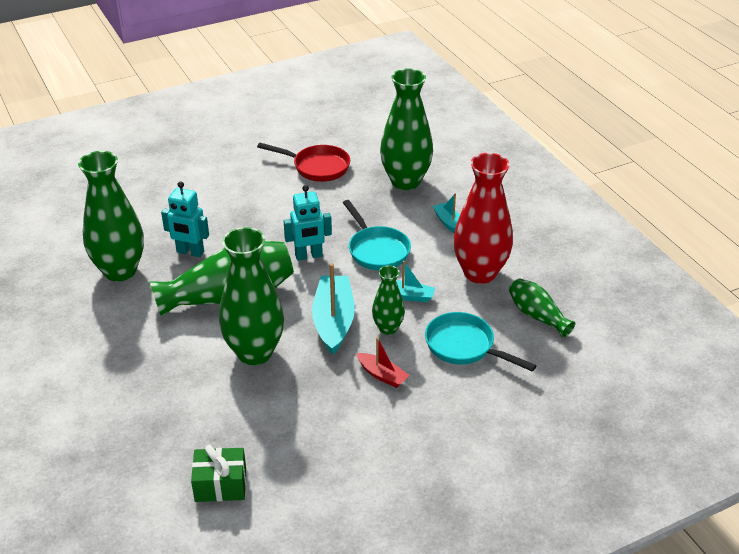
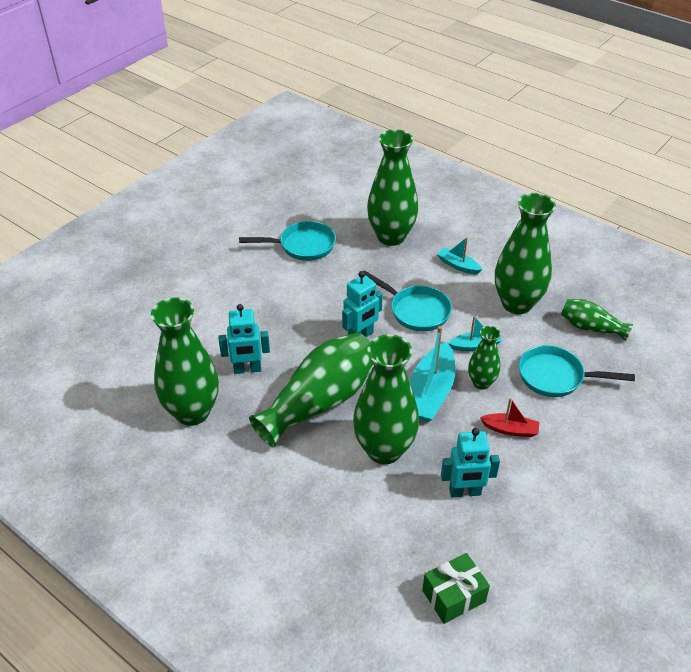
camera: 25 degrees left, 5 degrees up
(298, 410) = (465, 492): none -> turquoise robot
(317, 167) = (302, 246): red pan -> turquoise pan
(333, 321) = (430, 392): turquoise boat -> turquoise boat turned 135 degrees counterclockwise
(480, 273) = (517, 303): red vase -> green vase

